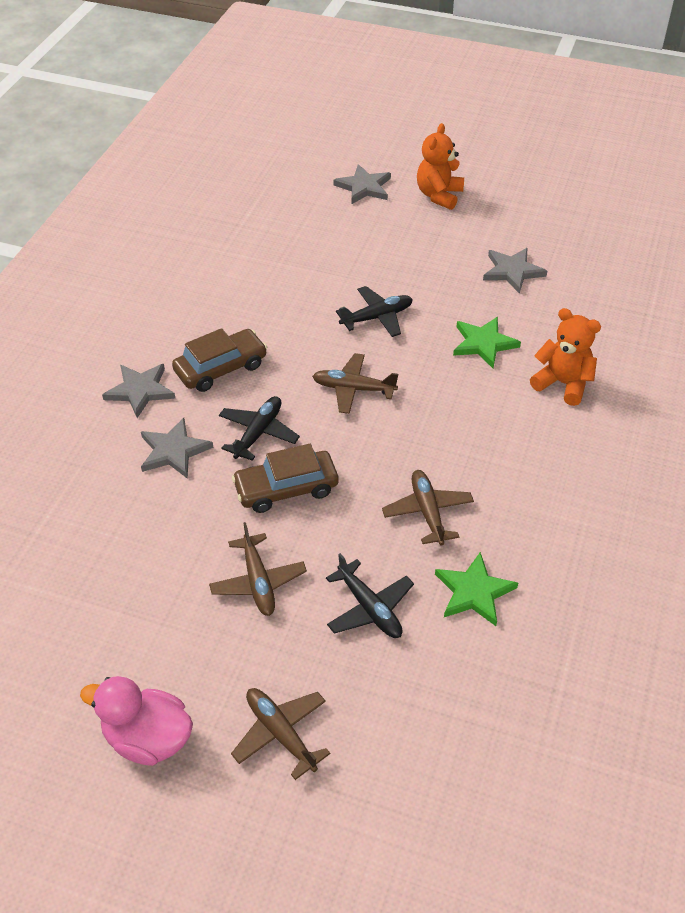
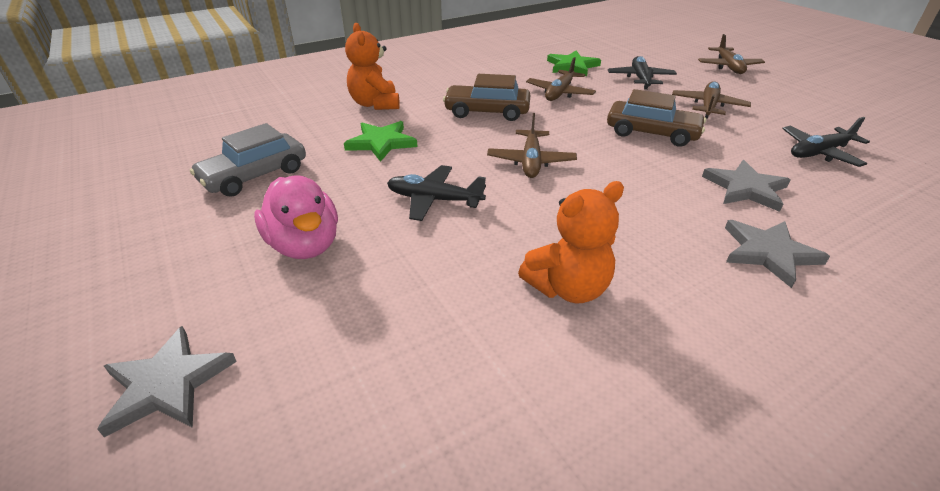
camera: 140 degrees left, 10 degrees down
(148, 738) = (814, 85): pink duck -> pink duck (305, 245)
(221, 368) = (651, 232): brown car -> brown car (487, 112)
(258, 433) = (649, 169): black plane -> black plane (819, 153)
(353, 389) = (531, 161): brown plane -> brown plane turned 45 degrees clockwise
(439, 195) = (129, 296): orange teddy bear -> orange teddy bear (568, 288)
(512, 271) = (255, 175): grey star -> grey car

